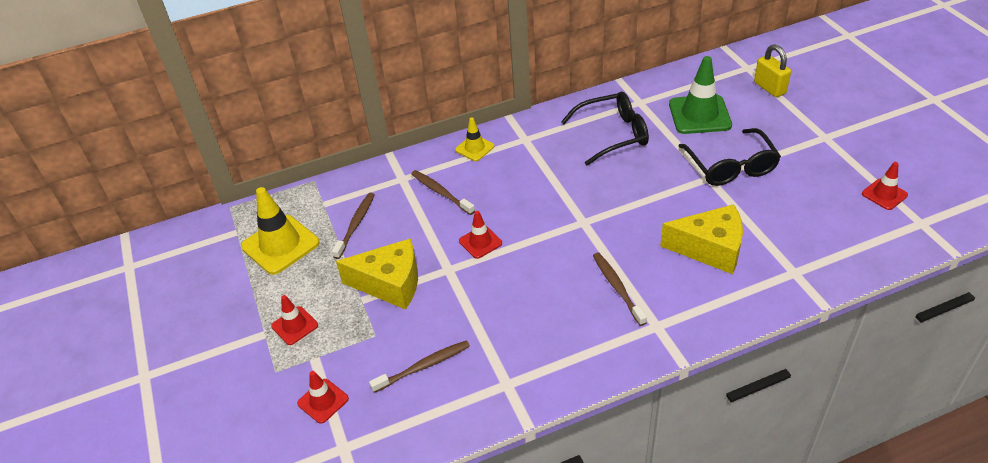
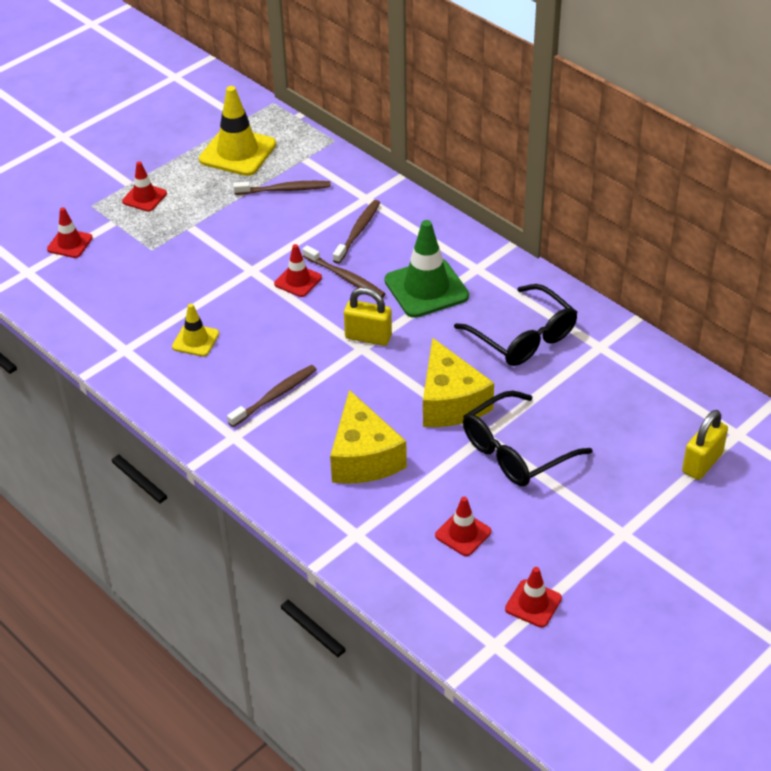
camera: 65 degrees right, 0 degrees up
(390, 284) = (217, 238): yellow cheese -> yellow cheese (450, 402)
(423, 367) = (126, 291): brown toothbrush -> brown toothbrush (345, 277)
(474, 148) = (441, 234): yellow traffic cone -> yellow traffic cone (195, 340)
(572, 215) = (368, 337): none -> yellow padlock
(699, 115) = (604, 405): green traffic cone -> green traffic cone (426, 288)
(808, 213) = (463, 533): none -> red traffic cone

